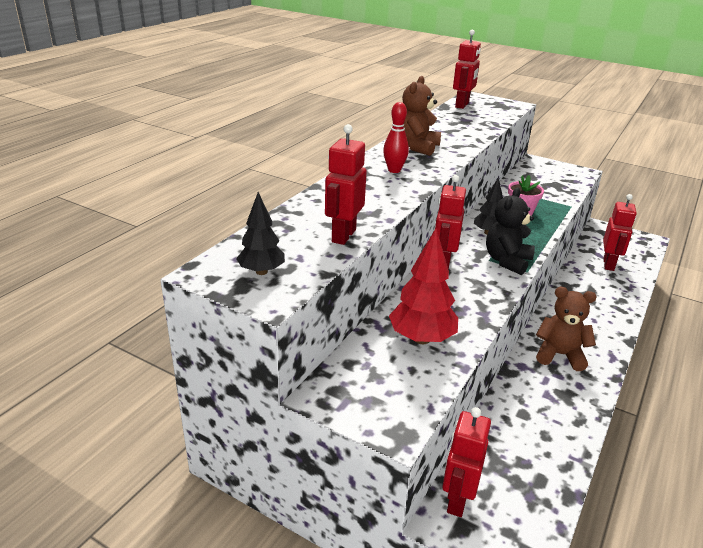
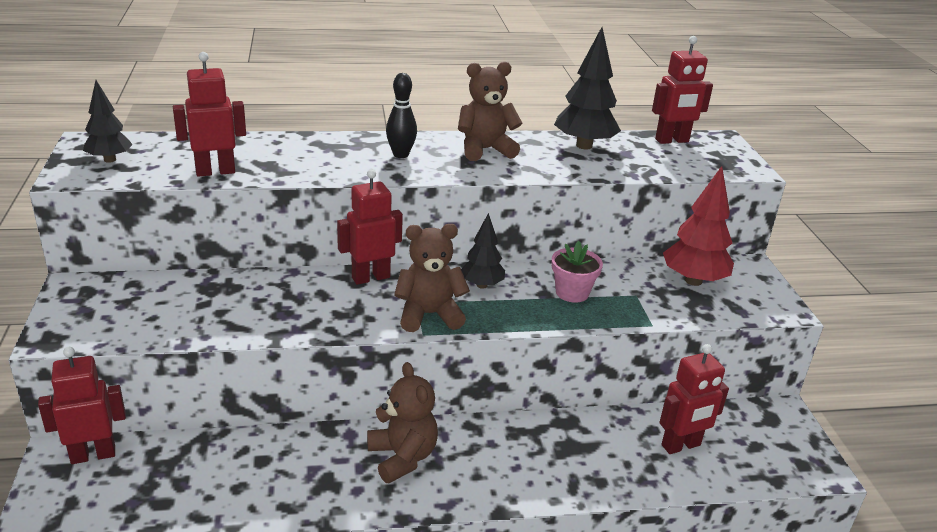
camera: 50 degrees right, 0 degrees up
(394, 170) = (401, 155): red bowling pin -> black bowling pin
(421, 338) = (209, 307): red tree -> red tree (693, 281)
(443, 124) = (584, 145): none -> black tree
(507, 261) = (429, 315): black teddy bear -> brown teddy bear

